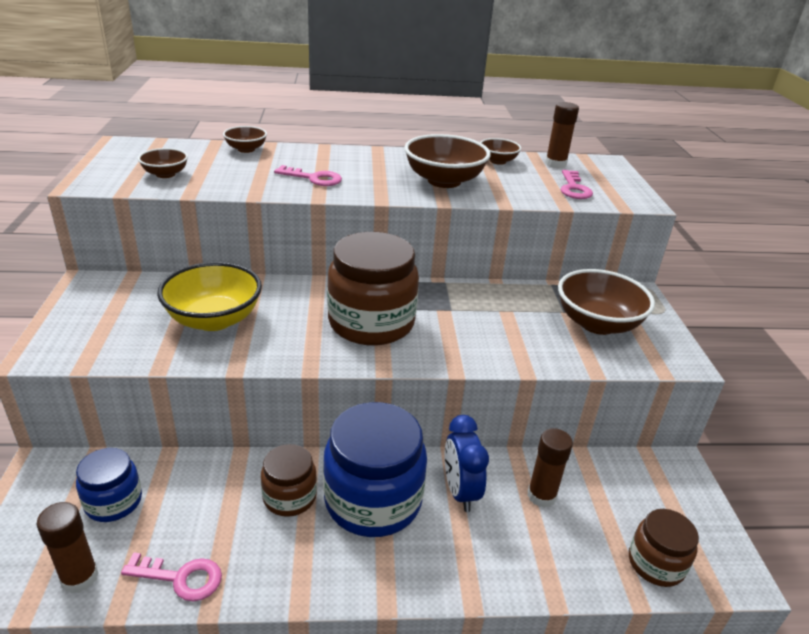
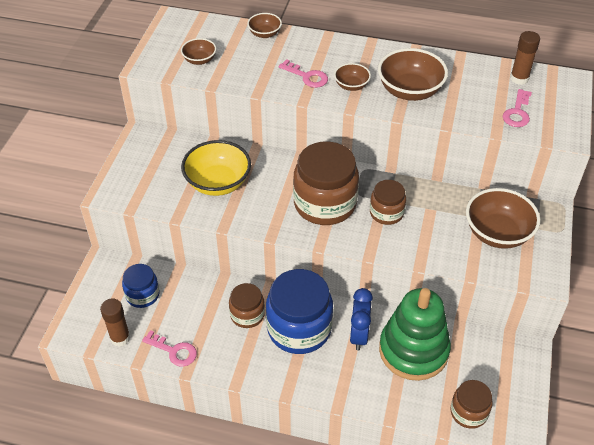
camera: 20 degrees right, 15 degrees up
(454, 322) = (386, 213): none -> brown jar
(498, 161) = (468, 69): brown bowl -> brown bowl (351, 85)
(541, 496) = (413, 350): brown glue stick -> green stacking toy

